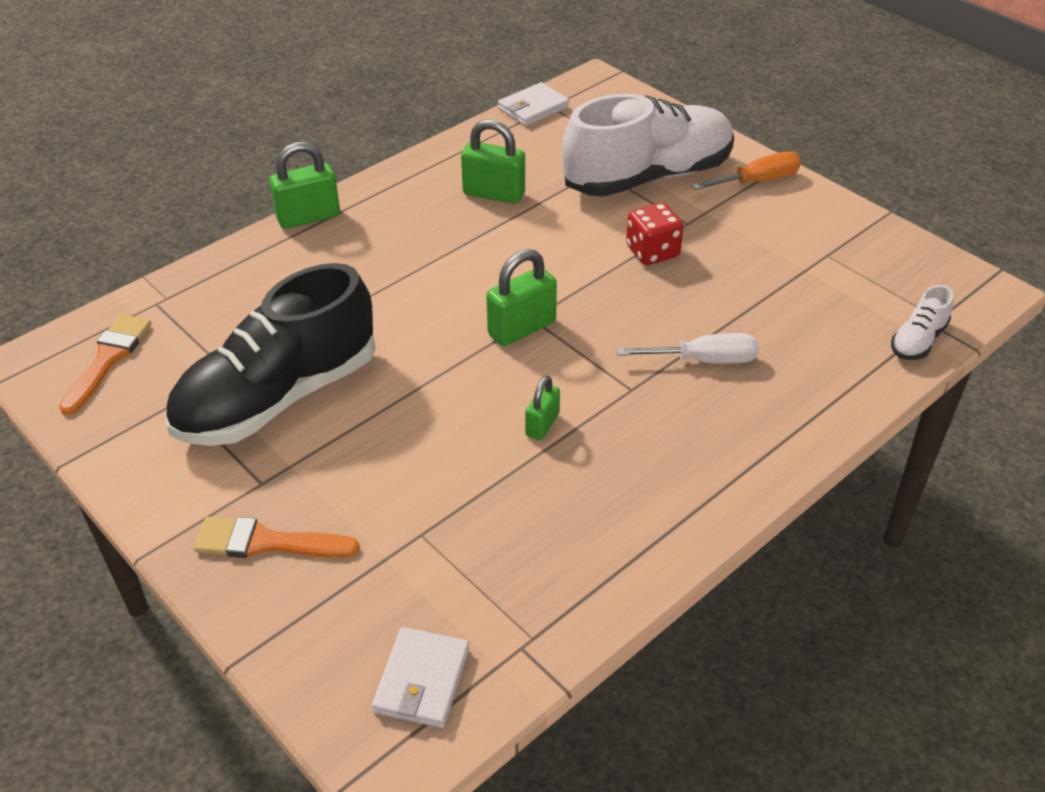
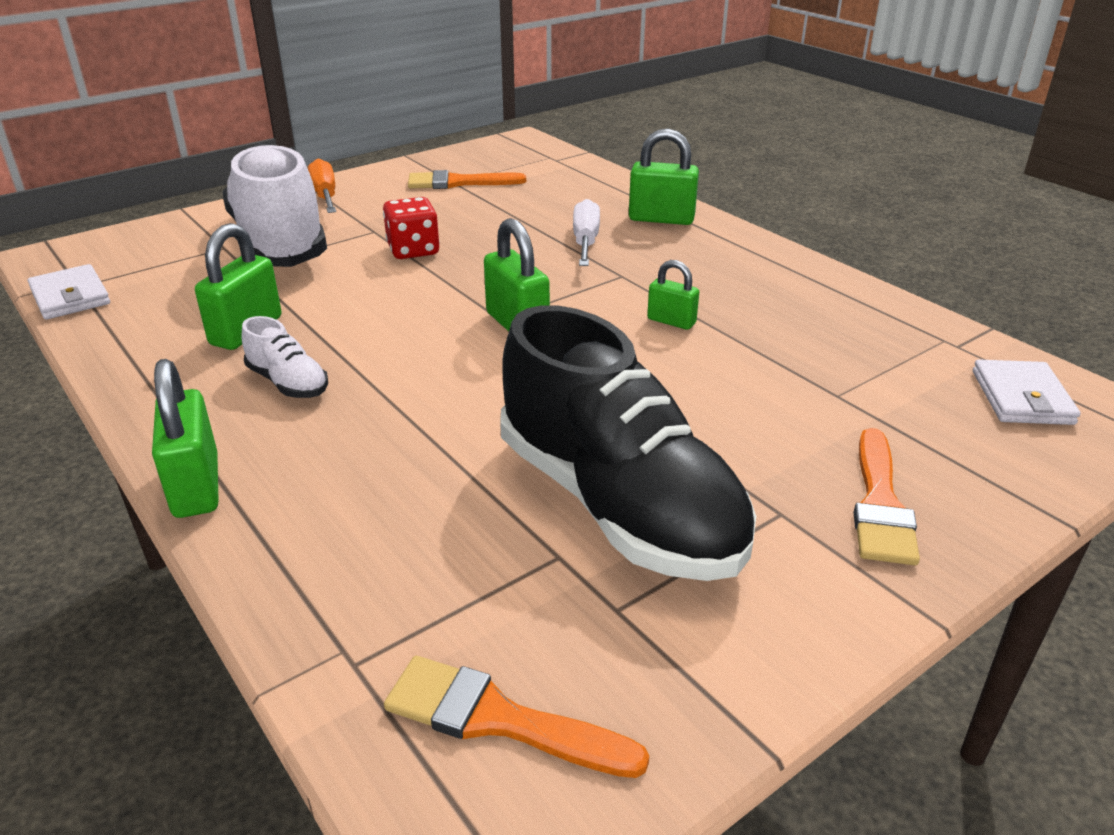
camera: 85 degrees left, 10 degrees down
(422, 680) = (1021, 397): white wallet -> white wallet turned 75 degrees clockwise
(783, 417) = (661, 219): none -> green padlock
(826, 258) = (458, 182): none -> orange brush
(918, 340) = (575, 166): white shoe -> white shoe (288, 383)

